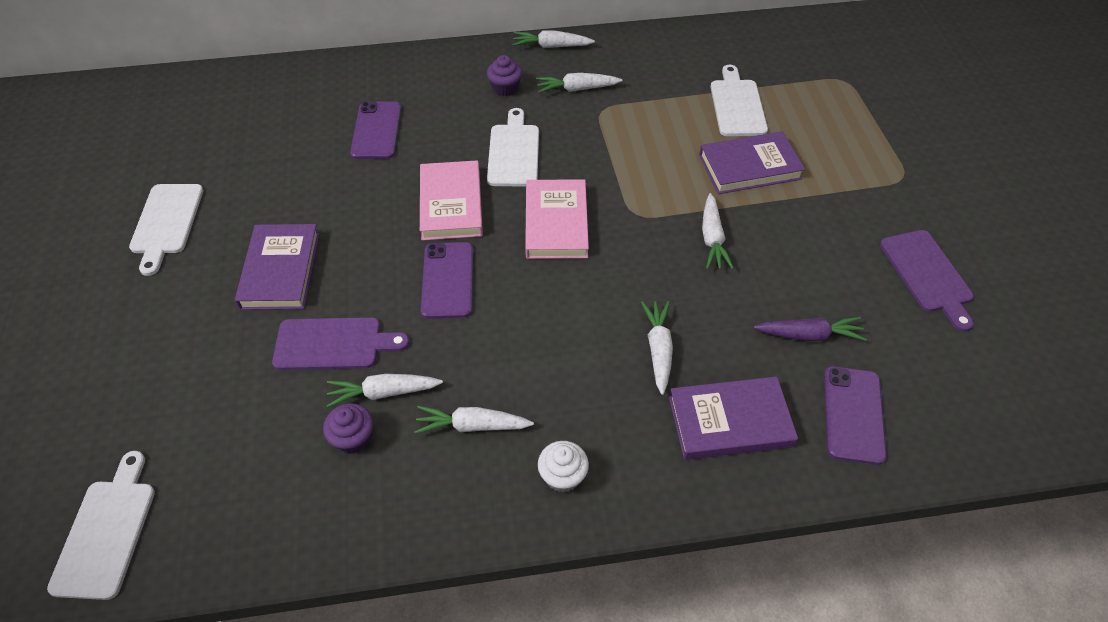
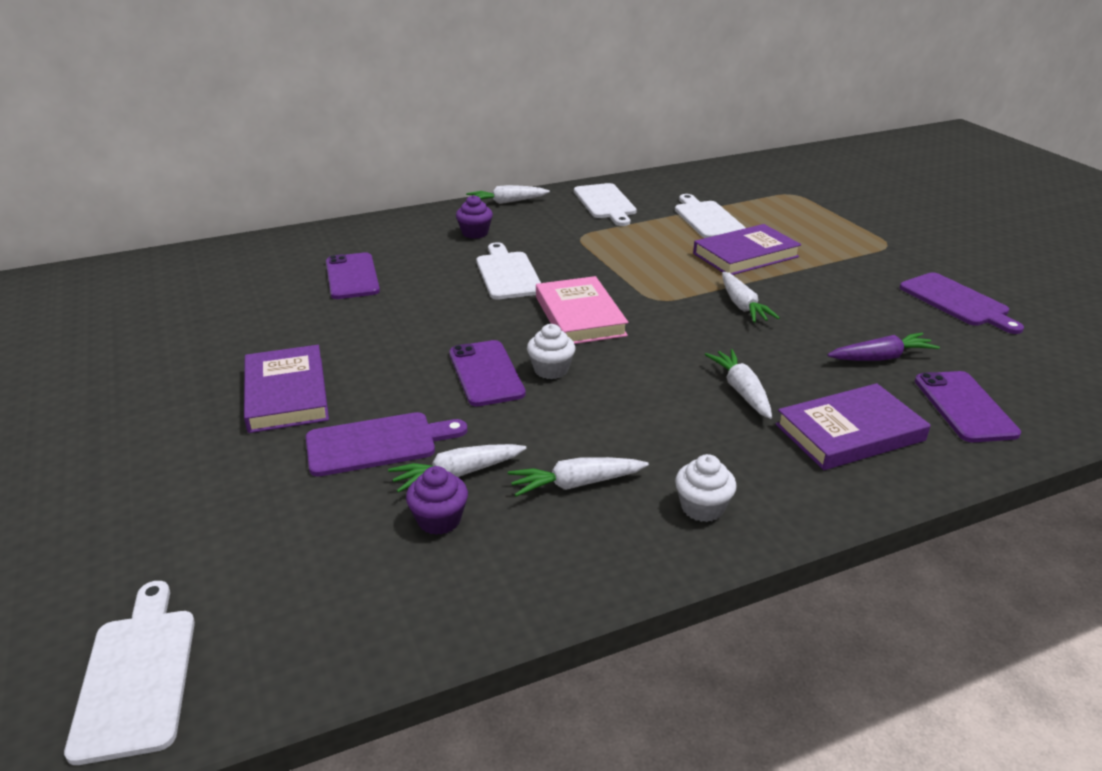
camera: 15 degrees left, 20 degrees down
(166, 222) = (128, 375): white cutting board -> white cutting board (605, 203)
(451, 204) = (460, 318): pink book -> none
(504, 287) = (551, 370): none -> white cupcake
(577, 89) = (548, 226): white carrot -> none

